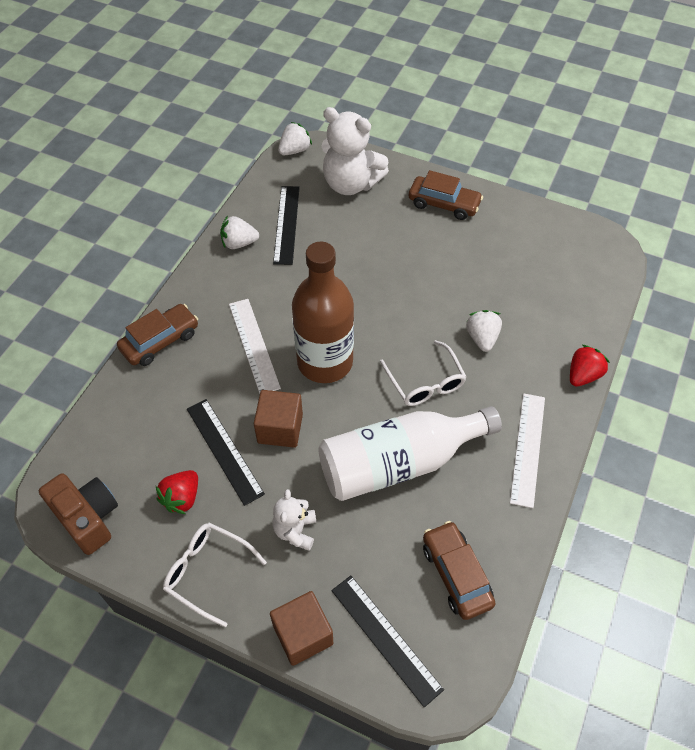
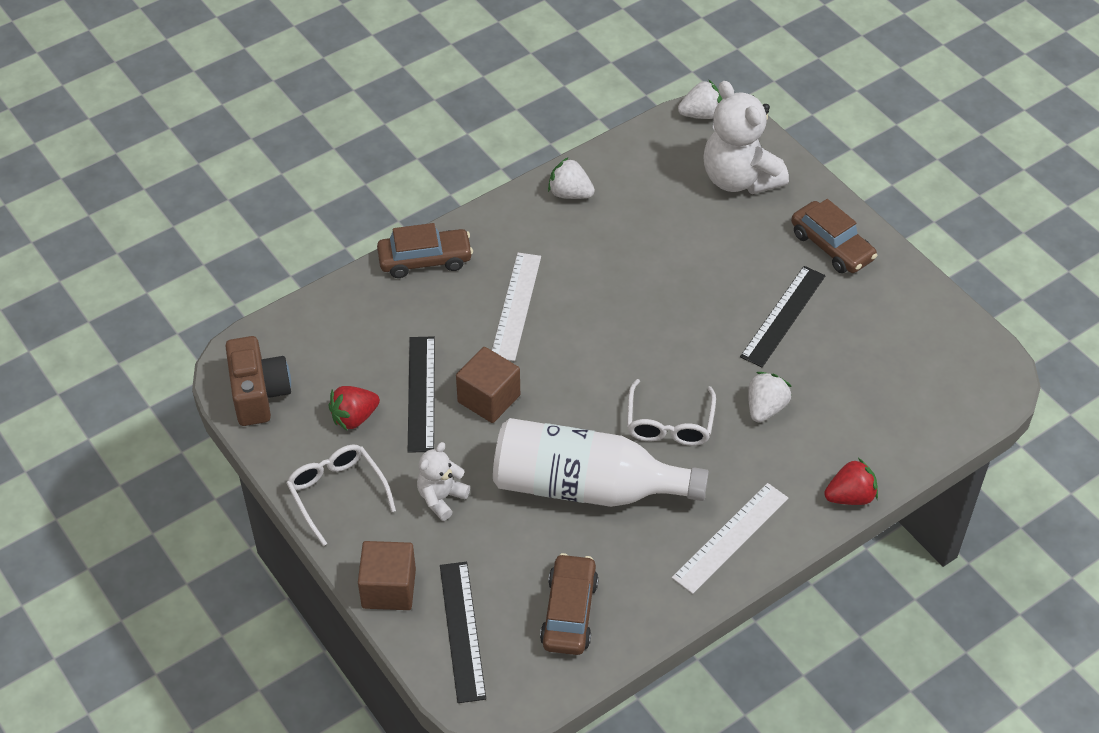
camera: 30 degrees right, 5 degrees down
(286, 224) = (635, 194): black ruler -> black ruler (783, 316)
(325, 362) = (578, 355): brown bottle -> none

